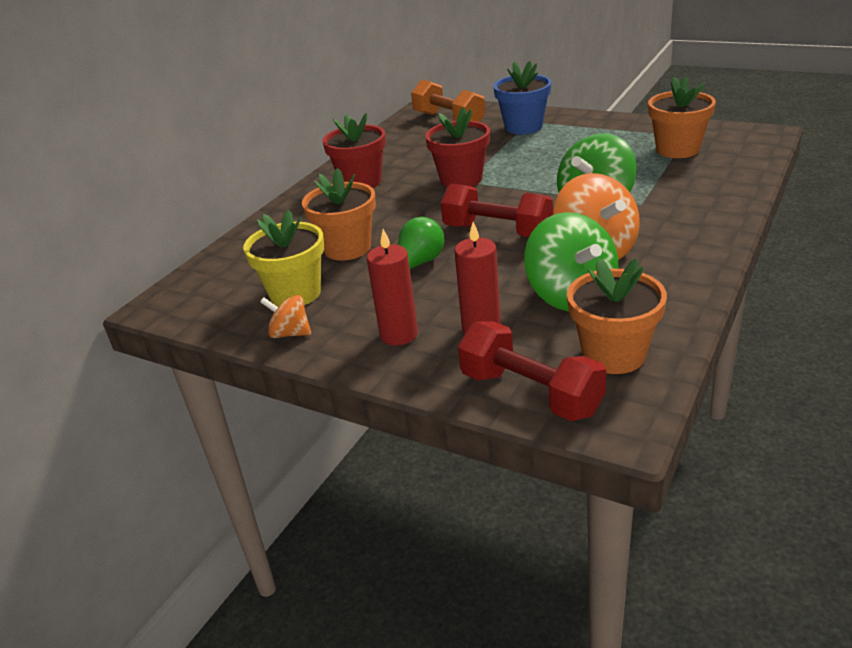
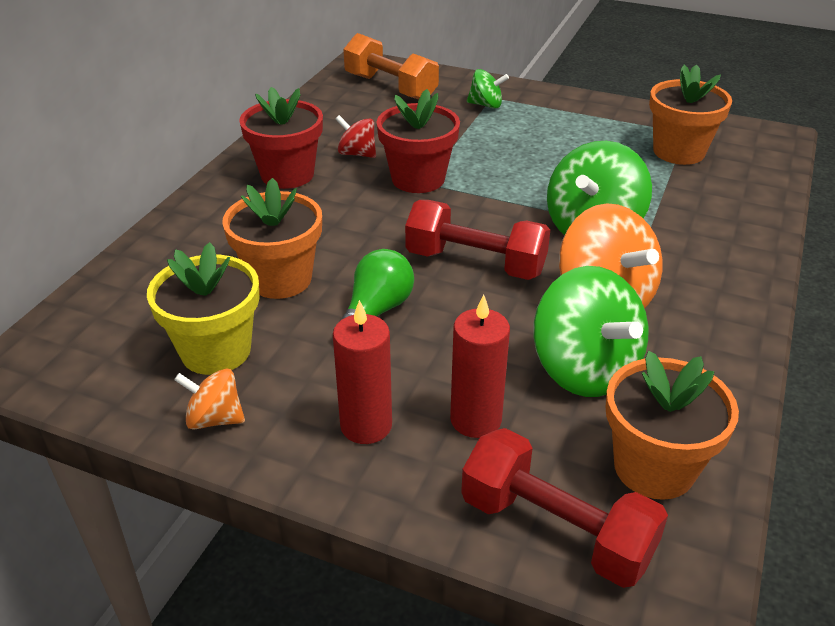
camera: 10 degrees left, 5 degrees up
(416, 165) = (357, 154): none -> red spinning top
(523, 127) = (486, 105): blue flower pot -> green spinning top

